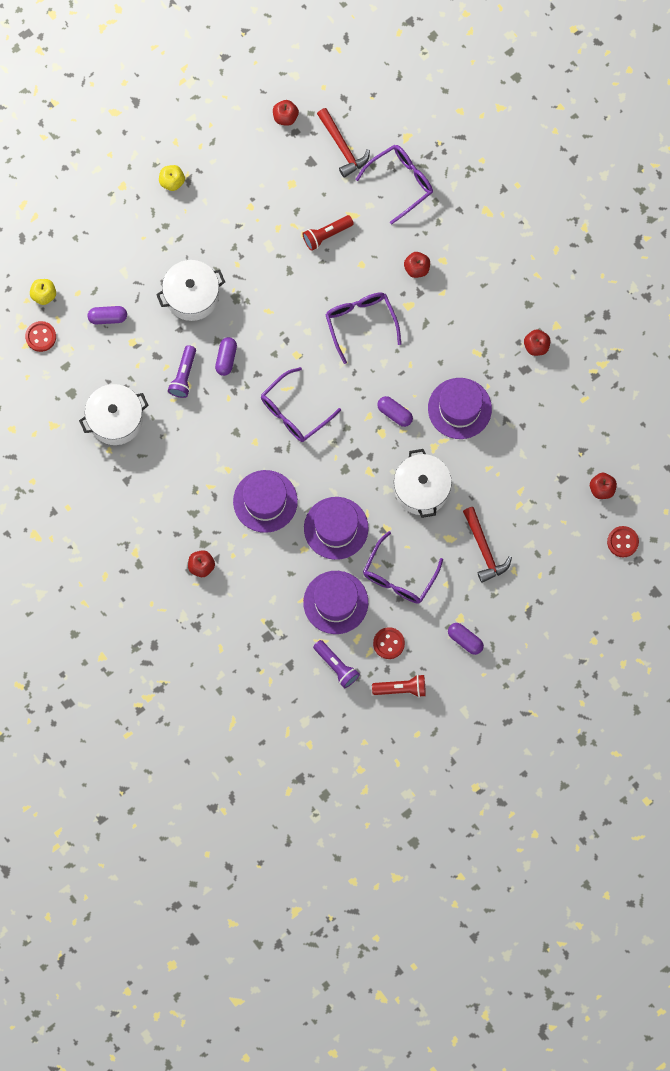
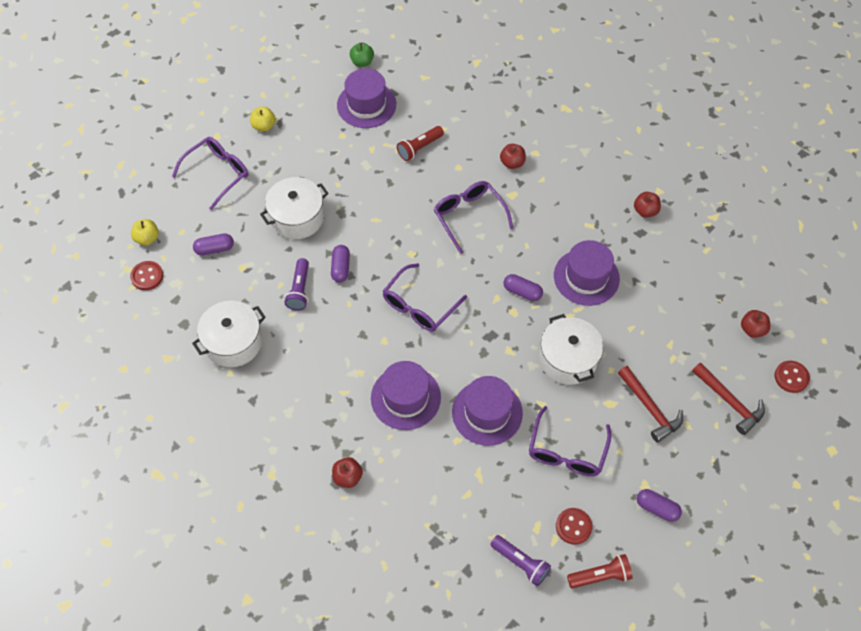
camera: 10 degrees left, 15 degrees down
(285, 117) = (362, 62): red apple -> green apple
(335, 602) = (504, 491): purple hat -> purple hat (366, 105)
(342, 147) = (419, 77): red hammer -> red hammer (729, 402)
(401, 182) = (480, 97): purple glasses -> purple glasses (218, 173)

